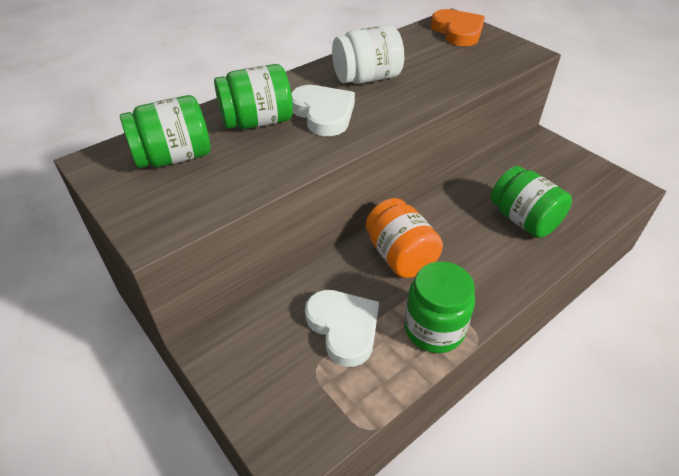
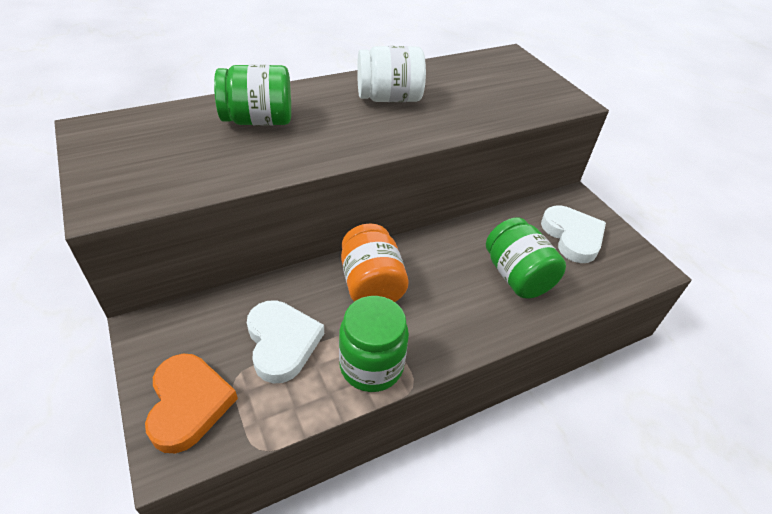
camera: 10 degrees right, 0 degrees up
(174, 157) = (162, 139): green jar -> none
(323, 113) = (327, 124): white heart -> white heart (572, 236)
(458, 31) = (509, 68): orange heart -> orange heart (188, 404)

